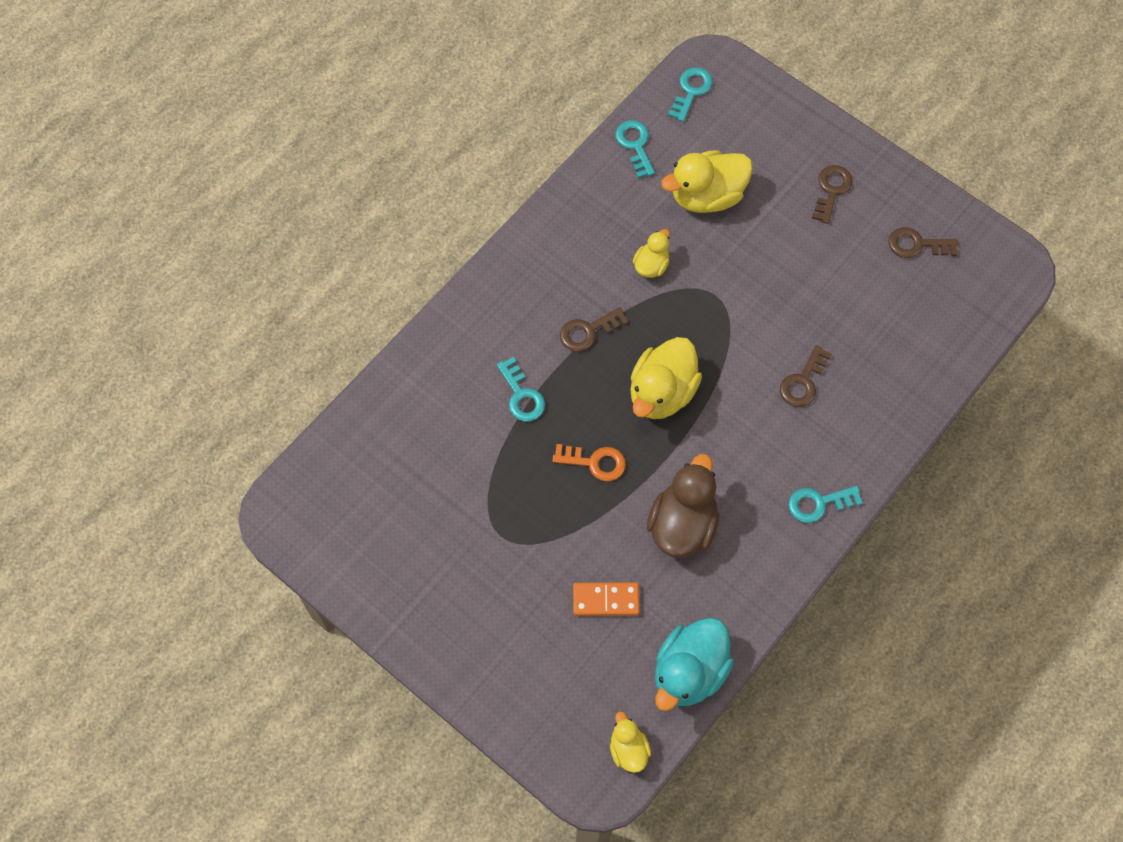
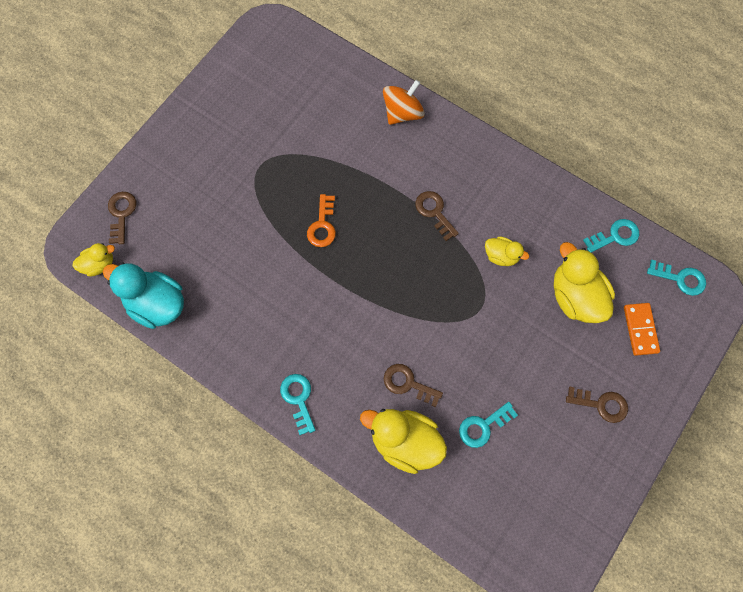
camera: 85 degrees right, 5 degrees up
(443, 354) = (402, 113): none -> orange spinning top
(521, 395) = (374, 169): turquoise key -> turquoise key (483, 426)
(606, 600) = (212, 241): orange domino -> orange domino (640, 329)
(662, 392) = (386, 271): yellow duck -> yellow duck (404, 442)
(682, 525) = (274, 293): brown duck -> none
(917, 245) = (557, 484): brown key -> brown key (121, 214)

